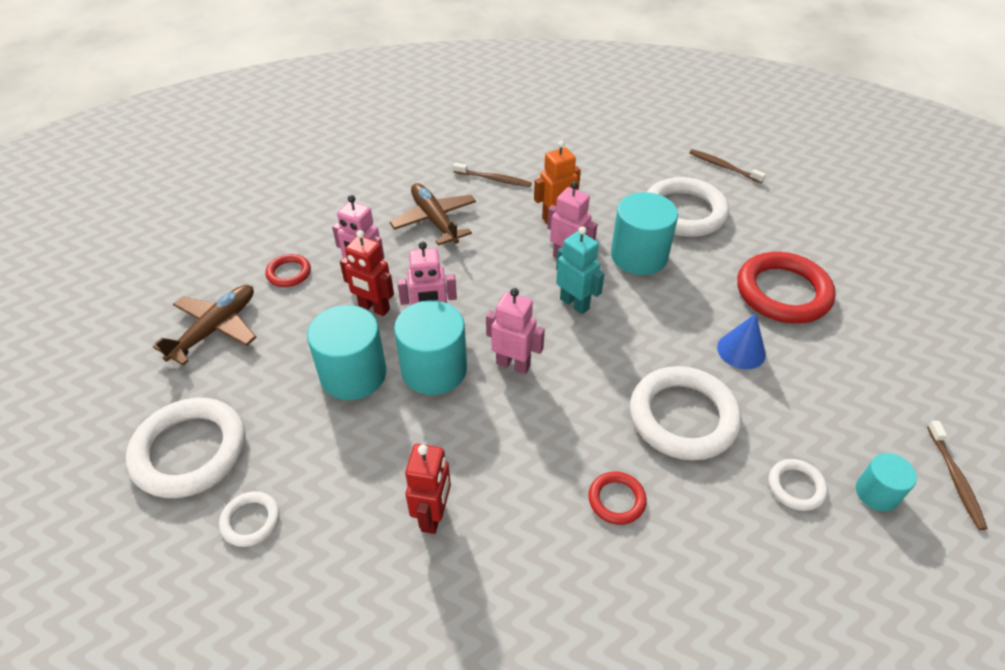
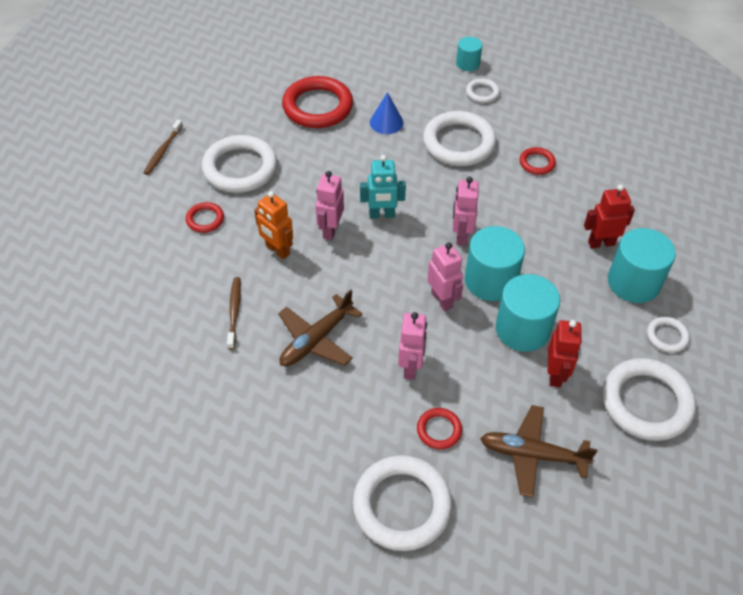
camera: 110 degrees left, 5 degrees up
(242, 232) = (402, 505): none -> white ring
(374, 308) = (449, 343): red robot -> red robot (555, 375)
(574, 303) = (382, 215): turquoise robot -> turquoise robot turned 120 degrees counterclockwise
(616, 179) = (205, 219): none -> red ring
(639, 256) = (309, 187): turquoise cylinder -> turquoise cylinder (633, 282)
(955, 479) = (441, 36): brown toothbrush -> none

